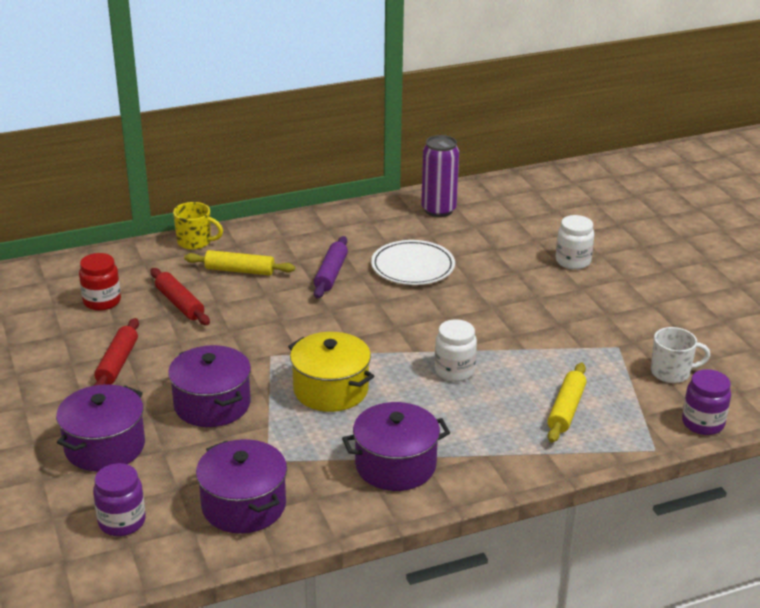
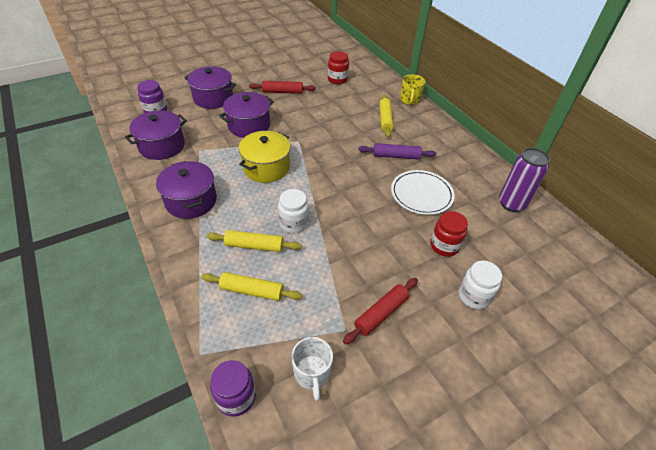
camera: 80 degrees right, 15 degrees up
(179, 304) = (343, 103): red rolling pin -> red rolling pin (381, 313)
(492, 406) = (254, 246): none -> yellow rolling pin
(502, 266) = (444, 246): none -> red jar

